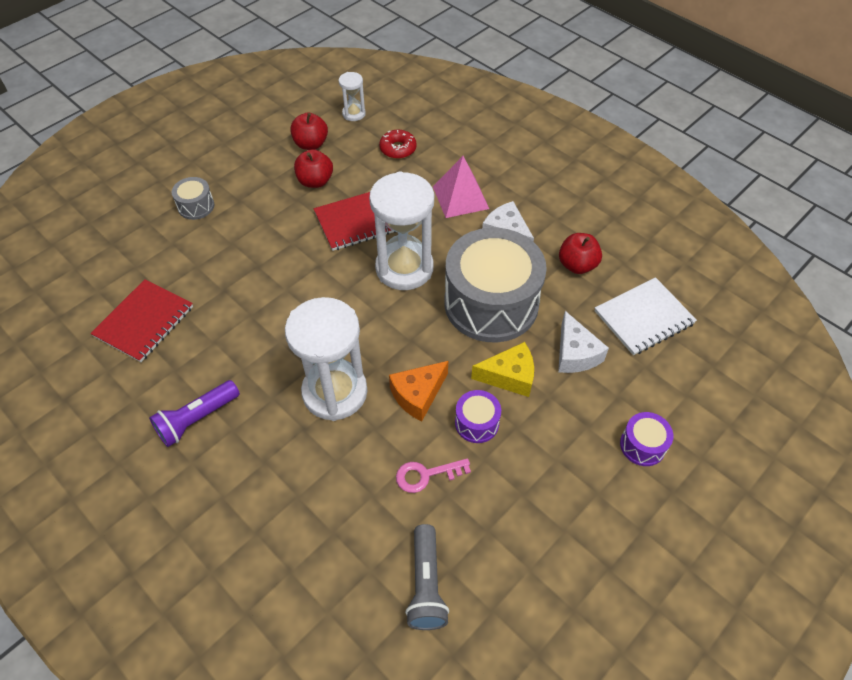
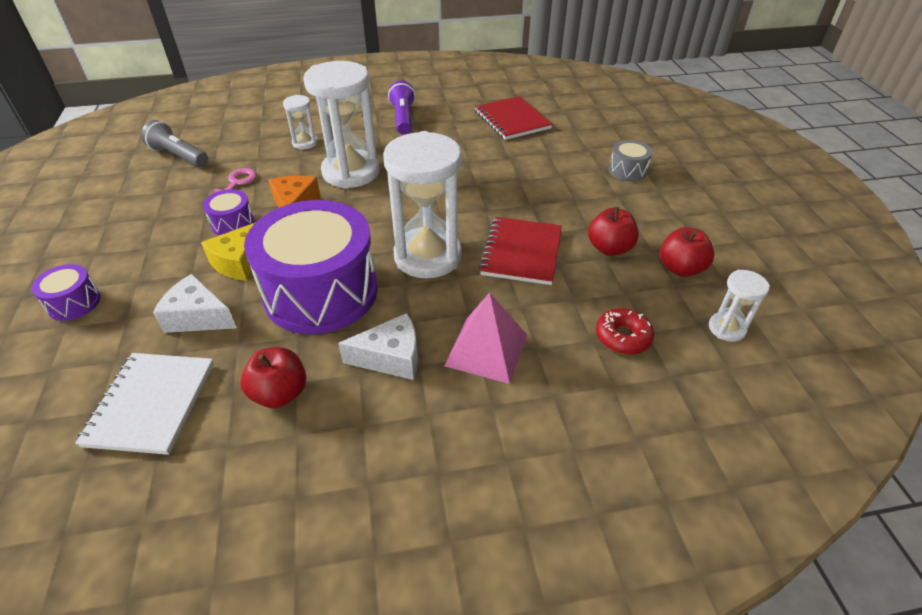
camera: 125 degrees right, 10 degrees down
(311, 476) = (305, 143): none -> white hourglass
(491, 303) = (321, 292): grey drum -> purple drum

